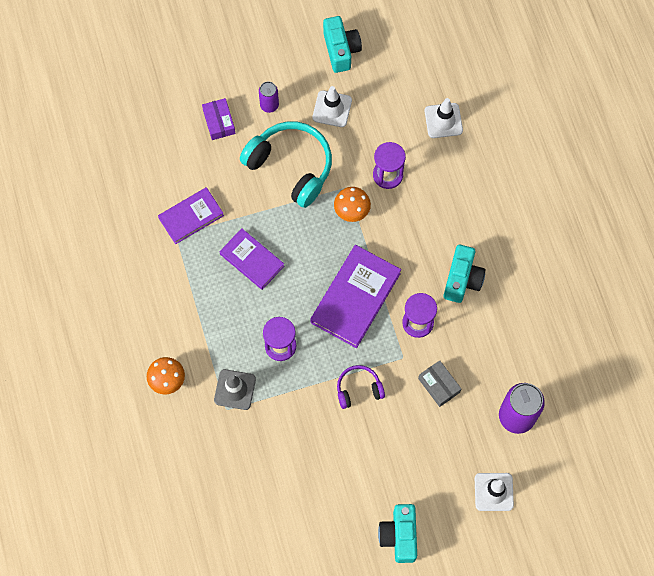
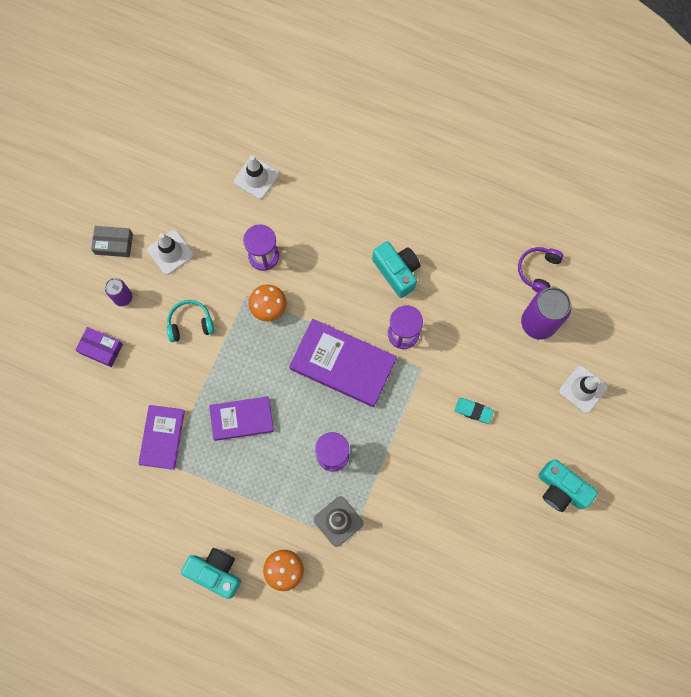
camera: 50 degrees left, 5 degrees up
(291, 166) = (190, 323): turquoise headphones -> turquoise headphones, size x0.52
(341, 50) = (127, 204): turquoise camera -> turquoise camera (216, 572)
(355, 298) = (343, 364): purple book -> purple book turned 45 degrees counterclockwise
(358, 389) = (419, 423): purple headphones -> purple headphones (538, 270)
(403, 422) = (473, 411): none -> turquoise eraser
(439, 385) = (466, 360): grey box -> grey box (114, 244)

